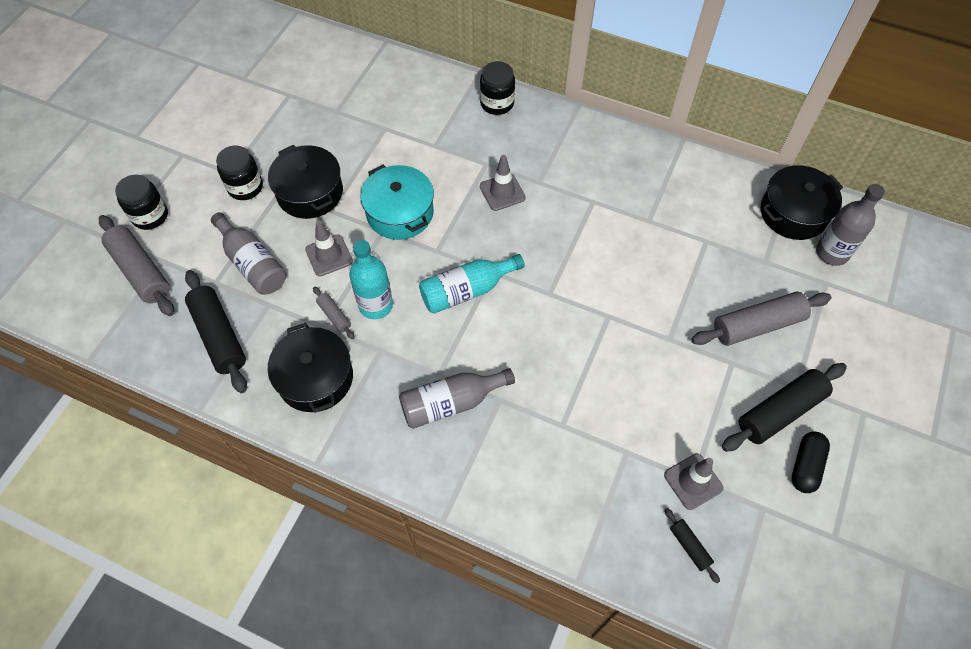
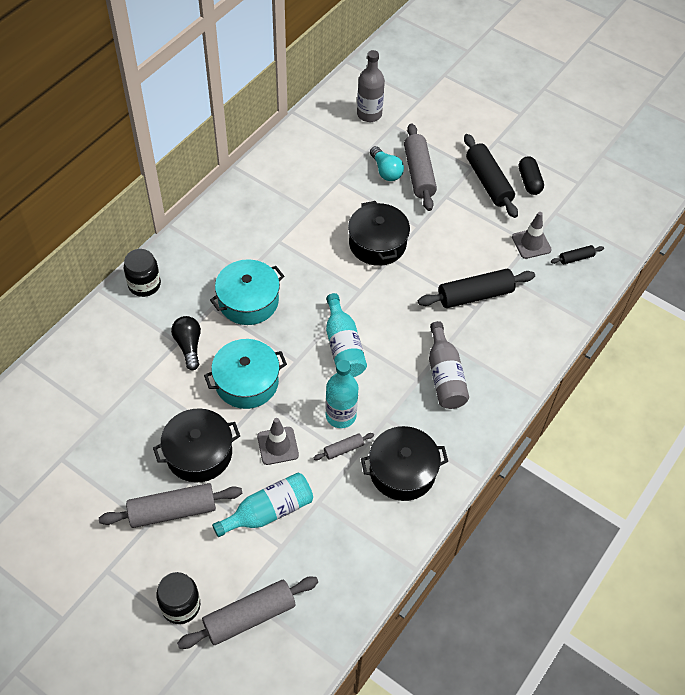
camera: 80 degrees left, 5 degrees down
(219, 336) = (342, 547): black rolling pin -> black rolling pin (475, 295)
(245, 187) = (173, 511): black jar -> grey rolling pin
(253, 263) = (269, 511): grey bottle -> turquoise bottle
(432, 155) = (189, 346): none -> black light bulb
(502, 192) = (248, 301): grey traffic cone -> turquoise pot
(744, 288) = (386, 171): none -> turquoise light bulb
(793, 213) = (328, 123): black pot -> black pot (377, 243)
(805, 466) = (529, 181): black capsule -> black capsule turned 45 degrees clockwise

